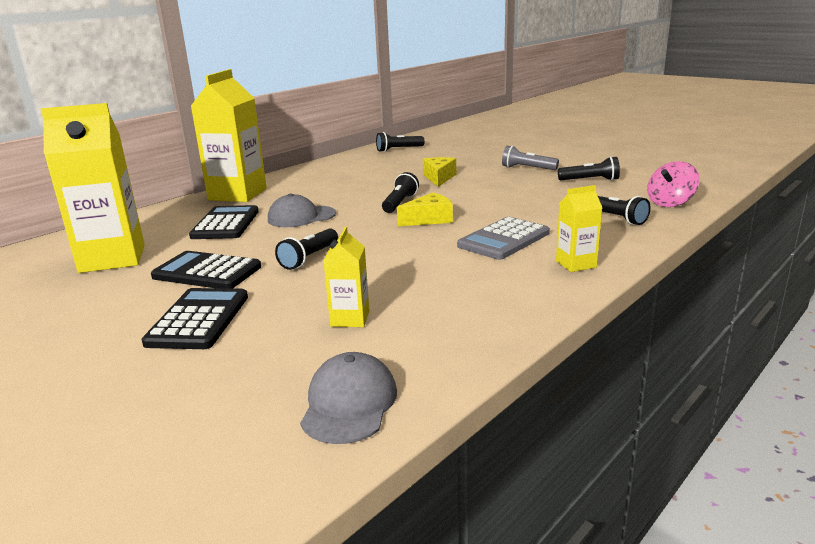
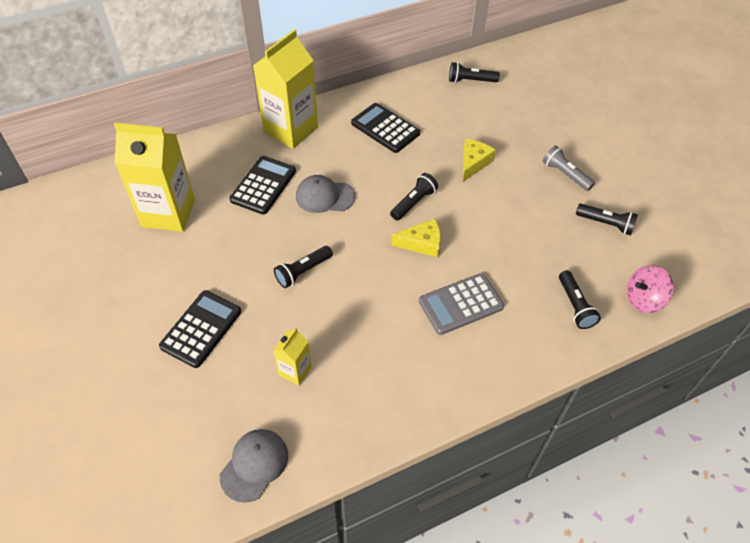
camera: 20 degrees right, 30 degrees up
(207, 272) = (226, 263): black calculator -> black calculator (385, 128)
(576, 264) = (490, 366): yellow carton -> none

